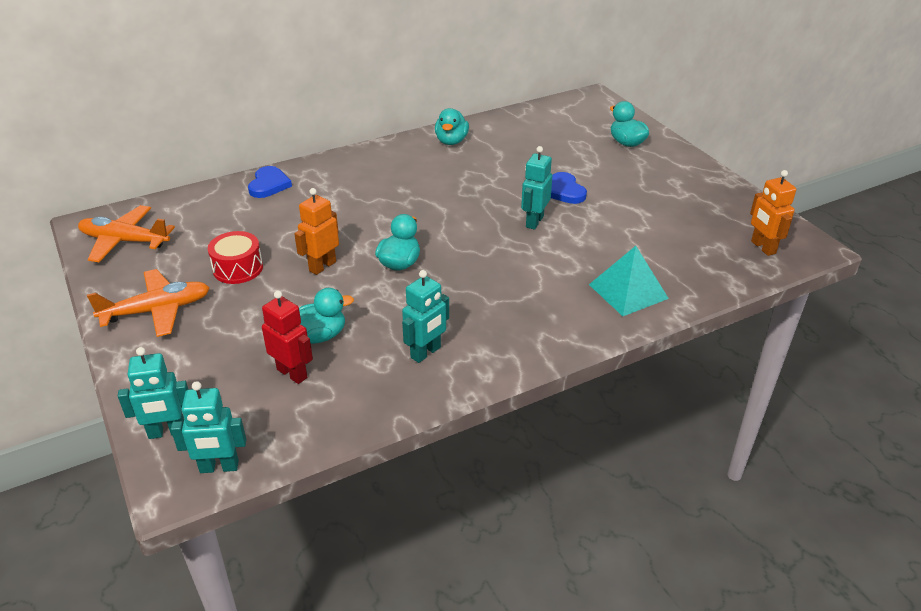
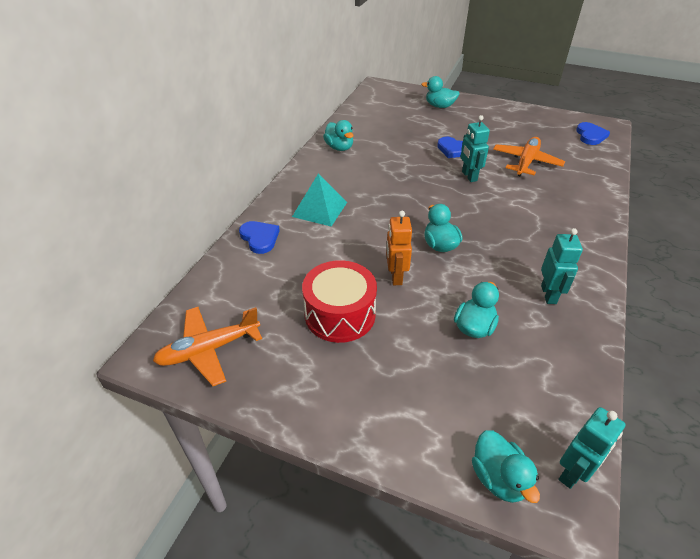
camera: 40 degrees left, 5 degrees up
(157, 310) = (332, 388): orange plane -> orange plane (526, 162)
(167, 432) = (498, 478): turquoise robot -> turquoise duck
(238, 268) = (340, 314): red drum -> red drum, size x1.50
(292, 373) = (502, 365): red robot -> none
(628, 291) = (577, 192): turquoise pyramid -> turquoise pyramid (320, 209)
(763, 247) = (590, 135): orange robot -> blue heart

